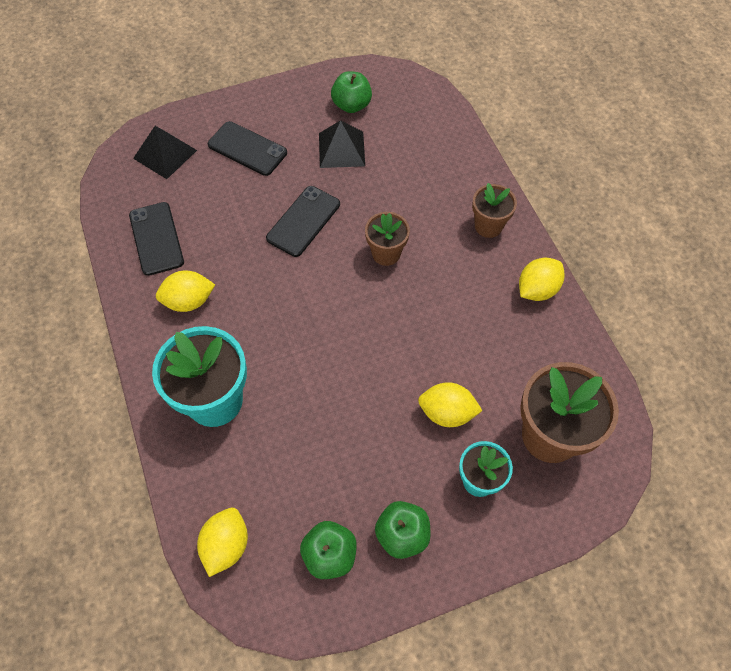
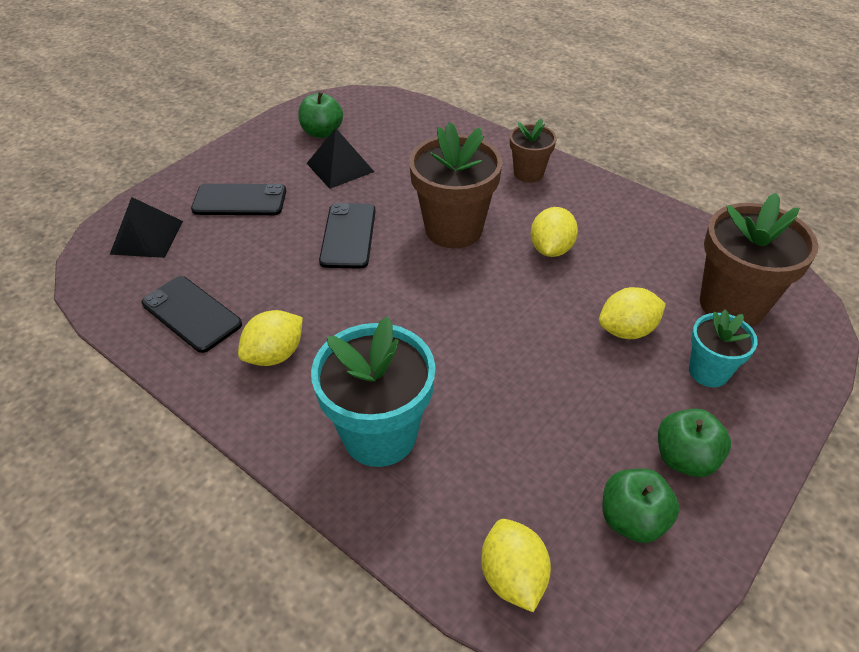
camera: 30 degrees left, 15 degrees down
(386, 253) = (453, 229): brown flower pot -> brown flower pot, size x1.77
(537, 289) = (613, 202): yellow lemon -> yellow lemon (551, 249)

